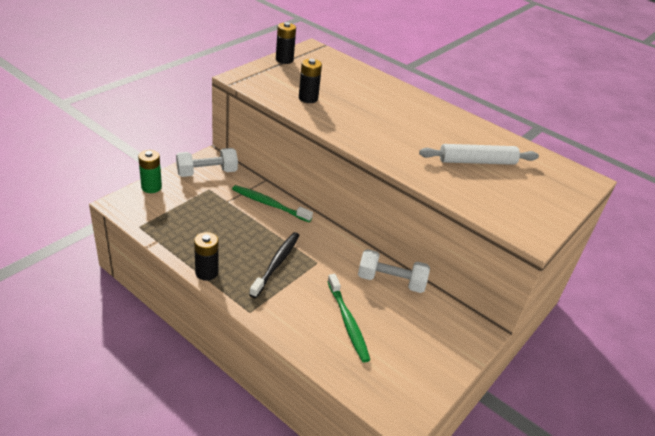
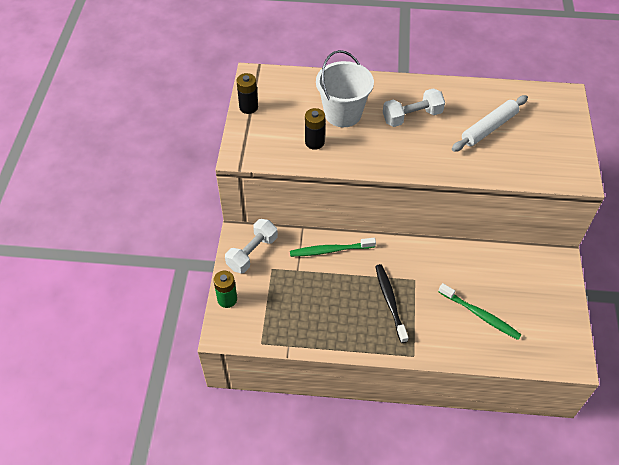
camera: 30 degrees left, 15 degrees up
(207, 272) = (353, 346): black battery -> none
(354, 95) = (343, 113): none -> white bucket
(391, 281) = (475, 259): white dumbbell -> white dumbbell (412, 117)

